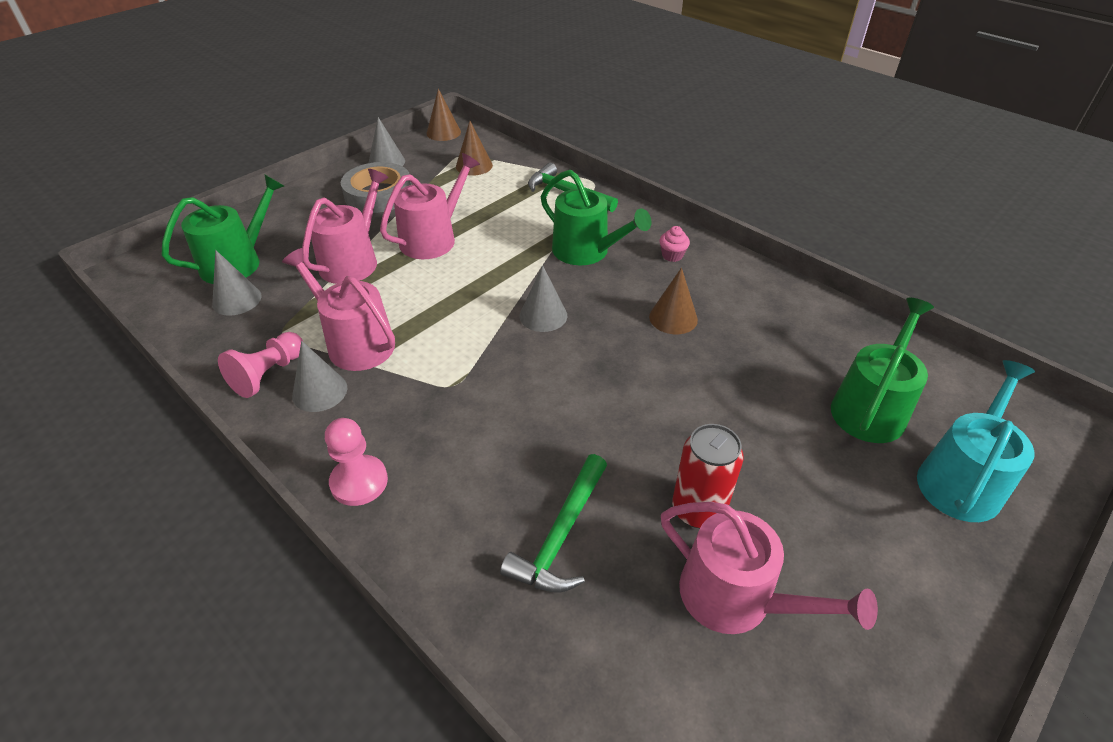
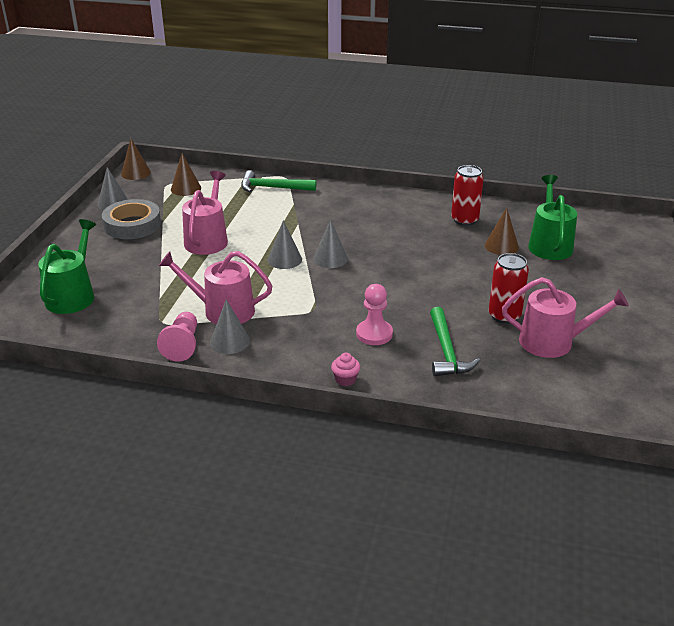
camera: 30 degrees left, 10 degrees down
(237, 300) = (103, 316): grey cone -> grey cone (284, 259)
(353, 261) = (164, 269): pink watering can -> none
(359, 482) = (308, 371): pink pawn -> pink pawn (374, 334)
(586, 251) = (321, 217): green watering can -> none
(672, 255) = (377, 204): pink cupcake -> pink cupcake (345, 379)
(673, 318) = (409, 236): brown cone -> brown cone (501, 246)
(771, 319) = (464, 220): none -> red can
(961, 479) = (613, 260): turquoise watering can -> none

